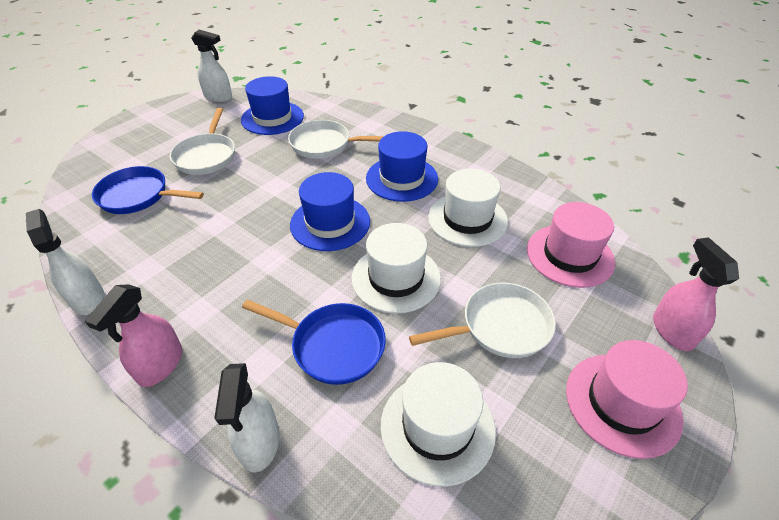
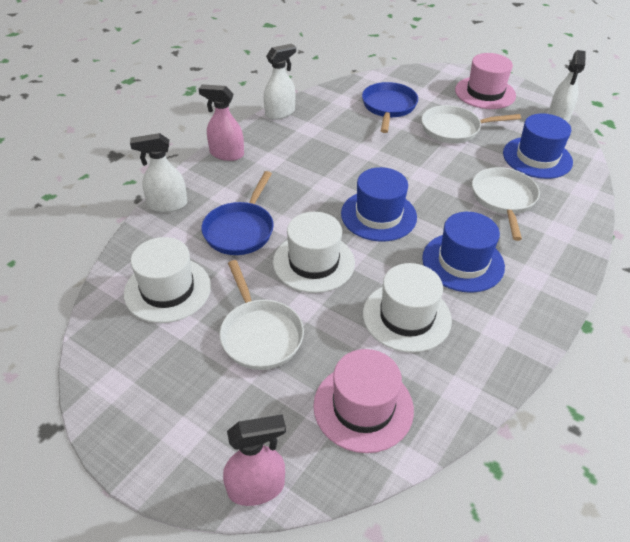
camera: 85 degrees right, 0 degrees up
(622, 403) = (174, 417): pink hat -> pink hat (485, 93)

